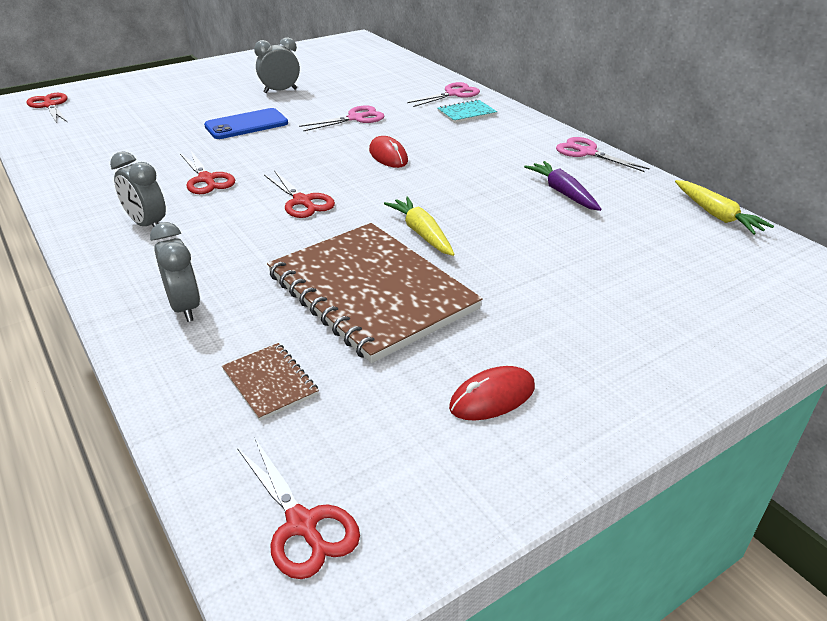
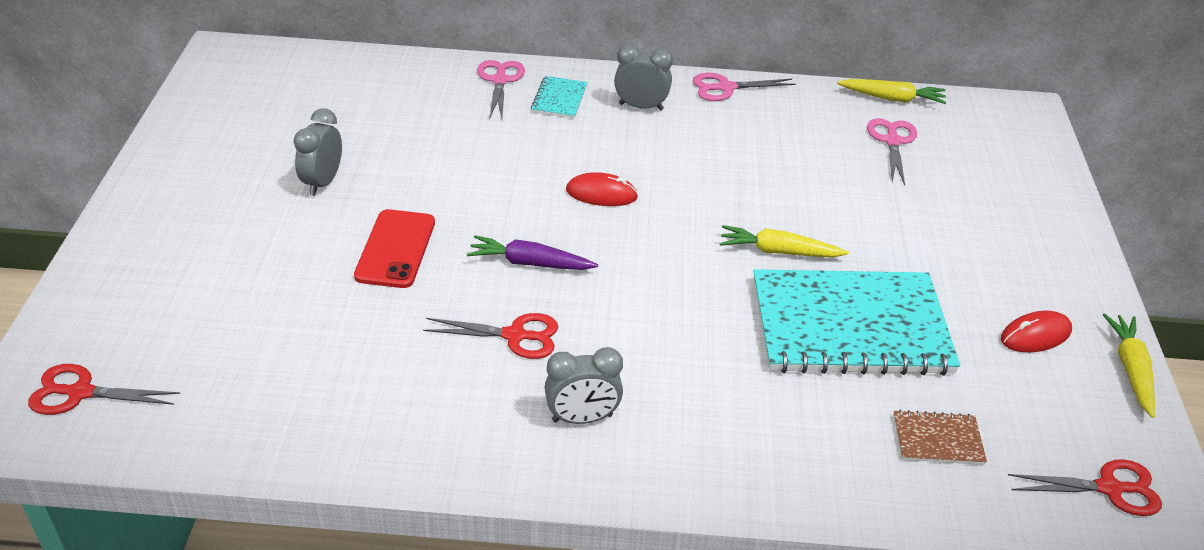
camera: 55 degrees left, 5 degrees up
(185, 307) = (780, 448): grey clock -> grey clock (641, 107)
(246, 125) = (395, 249): blue phone -> red phone
(302, 201) = (642, 292): red scissors -> none
(355, 118) = (480, 169): pink scissors -> pink scissors (892, 141)
(371, 292) = (850, 326): brown notebook -> turquoise notebook
(492, 397) = (1035, 335): red mouse -> red mouse turned 60 degrees clockwise
(524, 485) = (1130, 369): none -> yellow carrot
(562, 193) = (784, 142): purple carrot -> purple carrot (530, 263)

